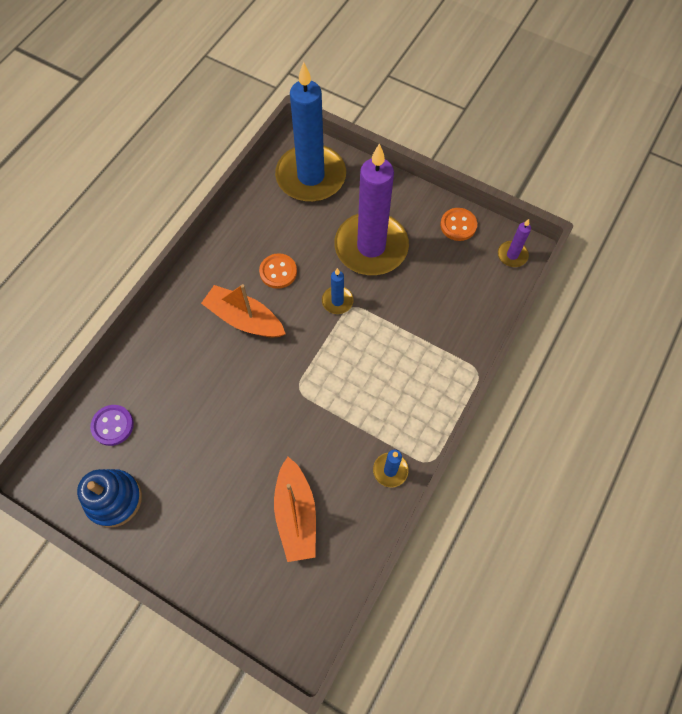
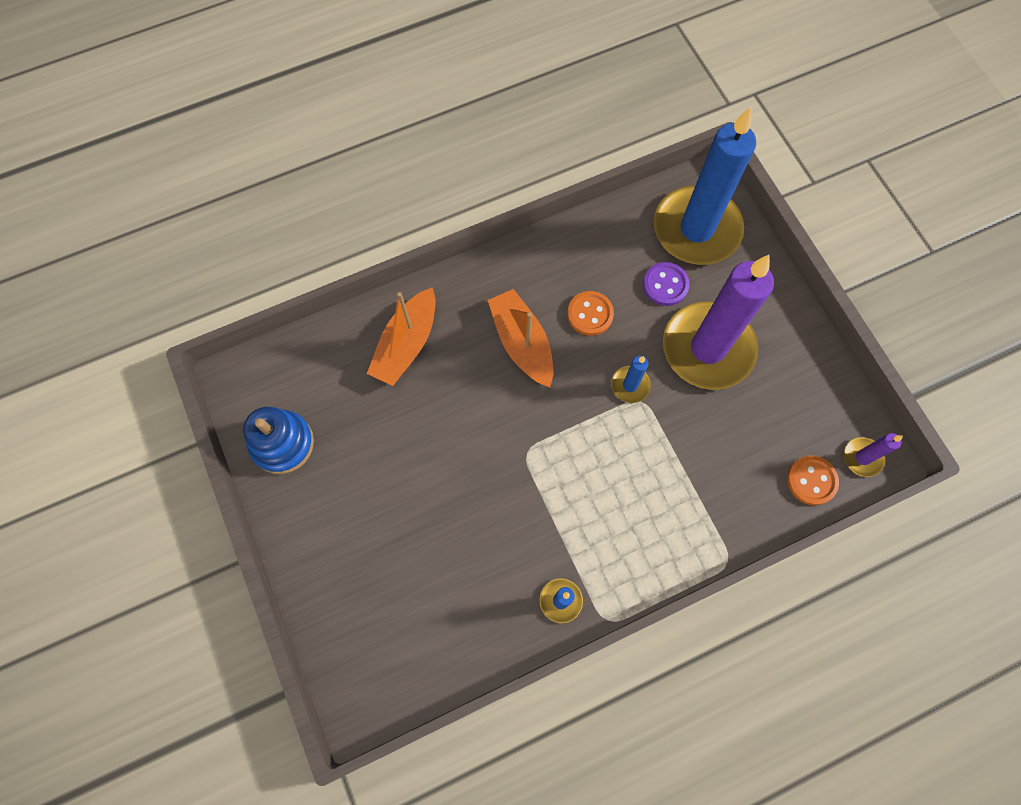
camera: 35 degrees right, 5 degrees up
(112, 425) = (327, 370): purple button -> purple button (665, 285)
(296, 514) = (438, 578): orange boat -> orange boat (406, 344)
(458, 225) = (823, 384): orange button -> orange button (811, 480)

